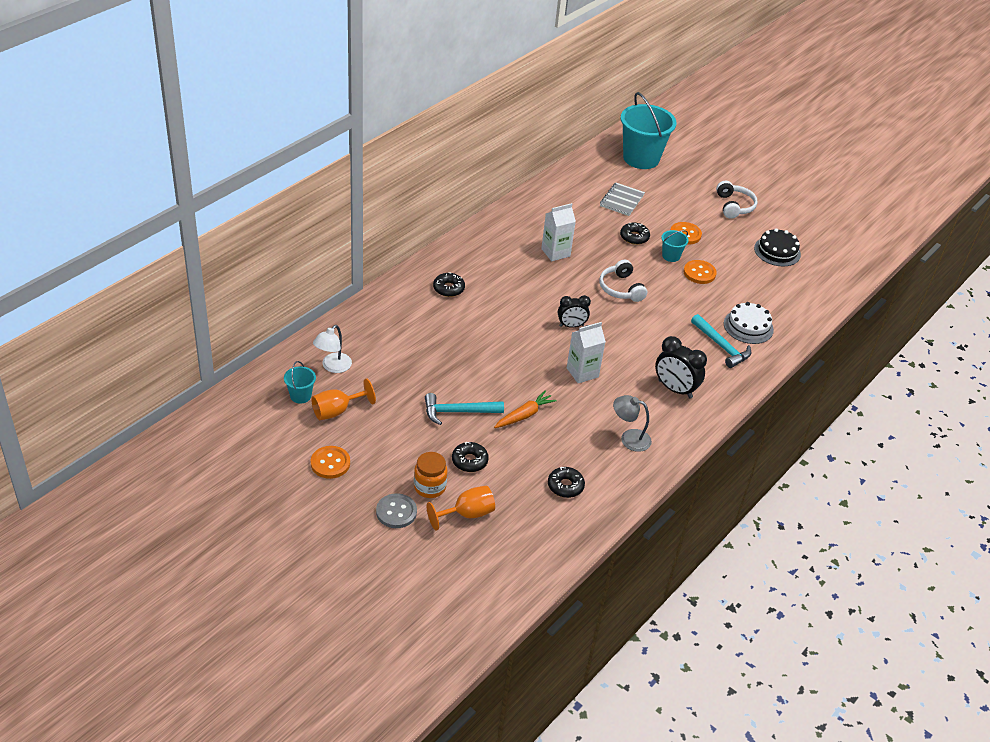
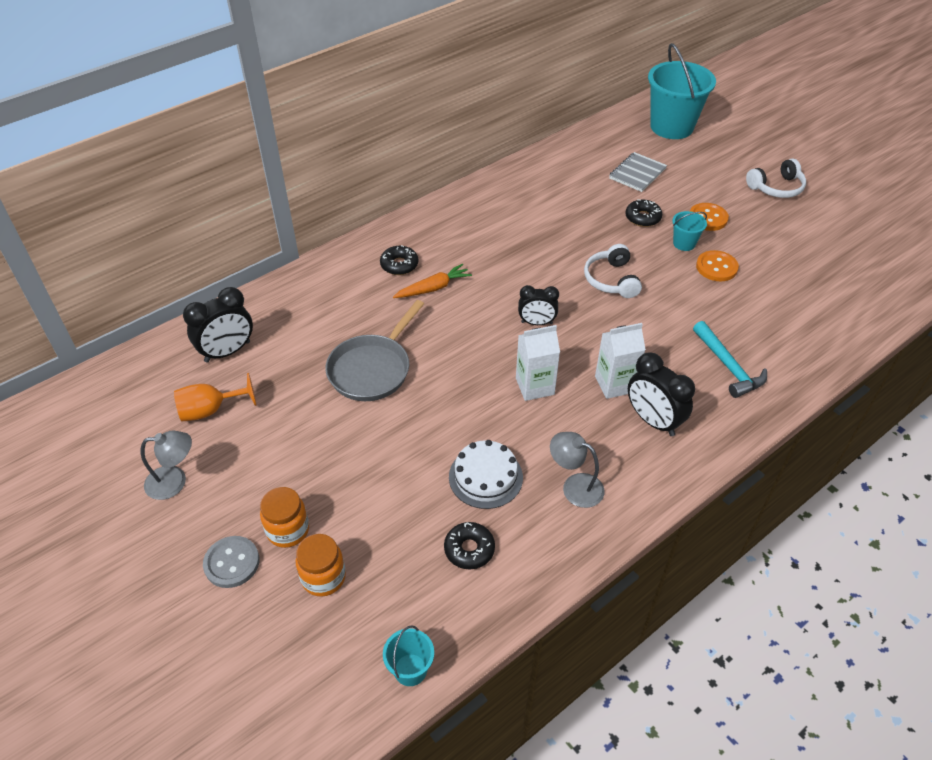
camera: 15 degrees right, 5 degrees up
(300, 396) = (175, 386): turquoise bucket -> turquoise bucket (410, 670)
(330, 463) = (174, 481): orange button -> grey lamp
(333, 367) = (227, 352): white lamp -> black clock
(454, 370) = (372, 369): none -> grey pan
(458, 412) = (360, 426): turquoise hammer -> none
(467, 514) = (323, 577): orange goblet -> orange jar
(469, 461) = (352, 497): black donut -> none
(524, 415) = (443, 439): orange carrot -> orange carrot (433, 288)
(555, 252) = (541, 230): white carton -> white carton (614, 384)
(734, 206) = (776, 188): white headphones -> white headphones turned 60 degrees clockwise
(748, 326) = (769, 342): white cake -> white cake (485, 477)
(777, 251) = (823, 246): black cake -> none

